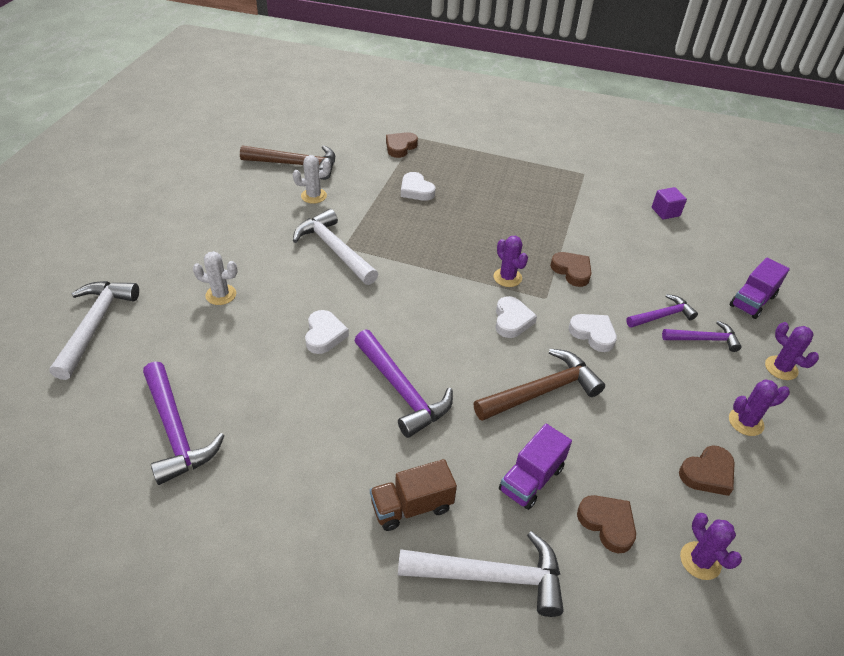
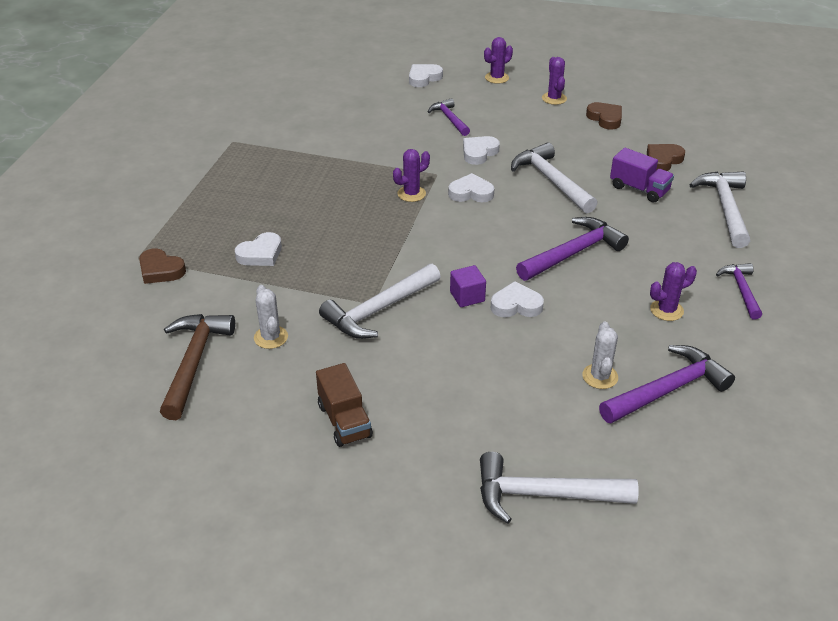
camera: 90 degrees left, 5 degrees down
(221, 295) = (470, 392): white cactus -> white cactus (600, 376)
(411, 506) = (686, 244): brown truck -> brown truck (344, 421)
(542, 391) = (551, 181): brown hammer -> white hammer
(572, 271) = (397, 158): brown heart -> none
(665, 212) = (302, 102): purple cube -> purple cube (467, 296)
(700, 561) = (674, 129): purple cactus -> purple cactus (666, 310)
(703, 339) = (473, 104): purple hammer -> purple hammer (741, 290)
(752, 301) = (424, 78): purple truck -> white heart

